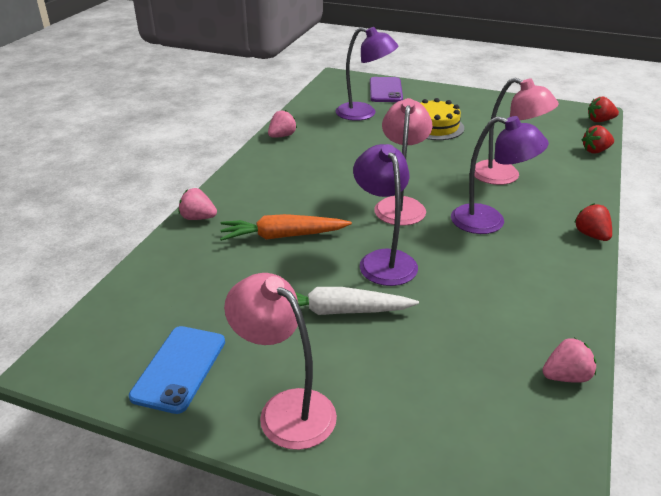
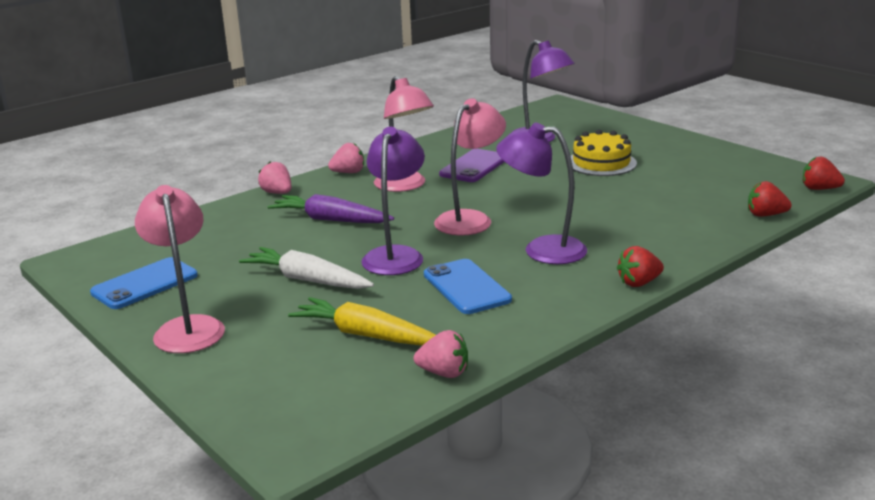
camera: 30 degrees right, 10 degrees down
(282, 136) = (430, 145): pink strawberry -> pink strawberry (348, 172)
(283, 236) = (330, 220): orange carrot -> purple carrot
(385, 90) = (593, 123): purple phone -> purple phone (474, 166)
(459, 358) = (366, 335): none -> yellow carrot
(478, 277) = (466, 287): none -> blue phone
(489, 222) = (542, 249): purple lamp -> purple lamp turned 150 degrees clockwise
(505, 176) = (617, 217): pink lamp -> pink lamp (405, 186)
(591, 235) = (639, 283): red strawberry -> red strawberry turned 120 degrees counterclockwise

